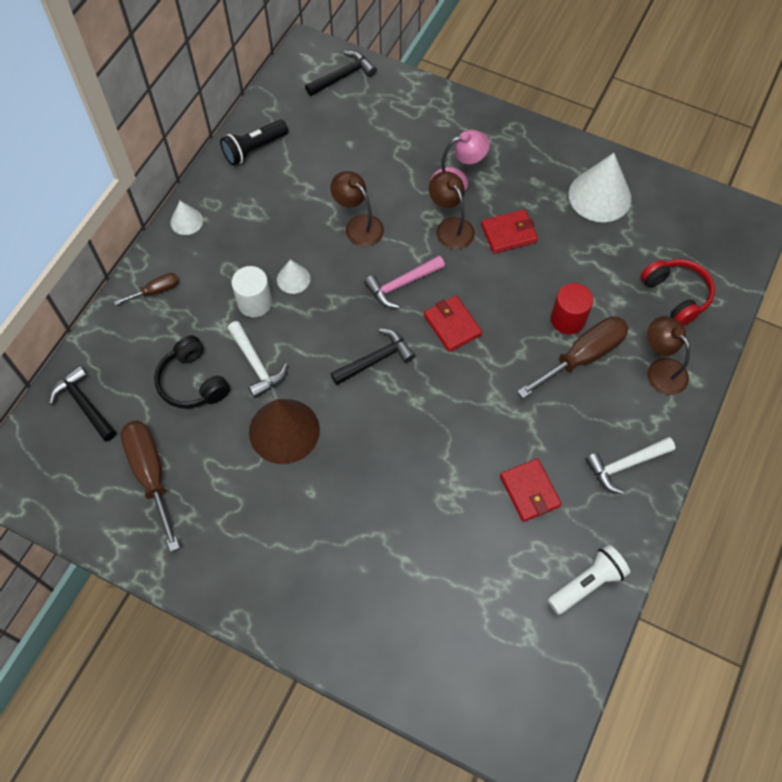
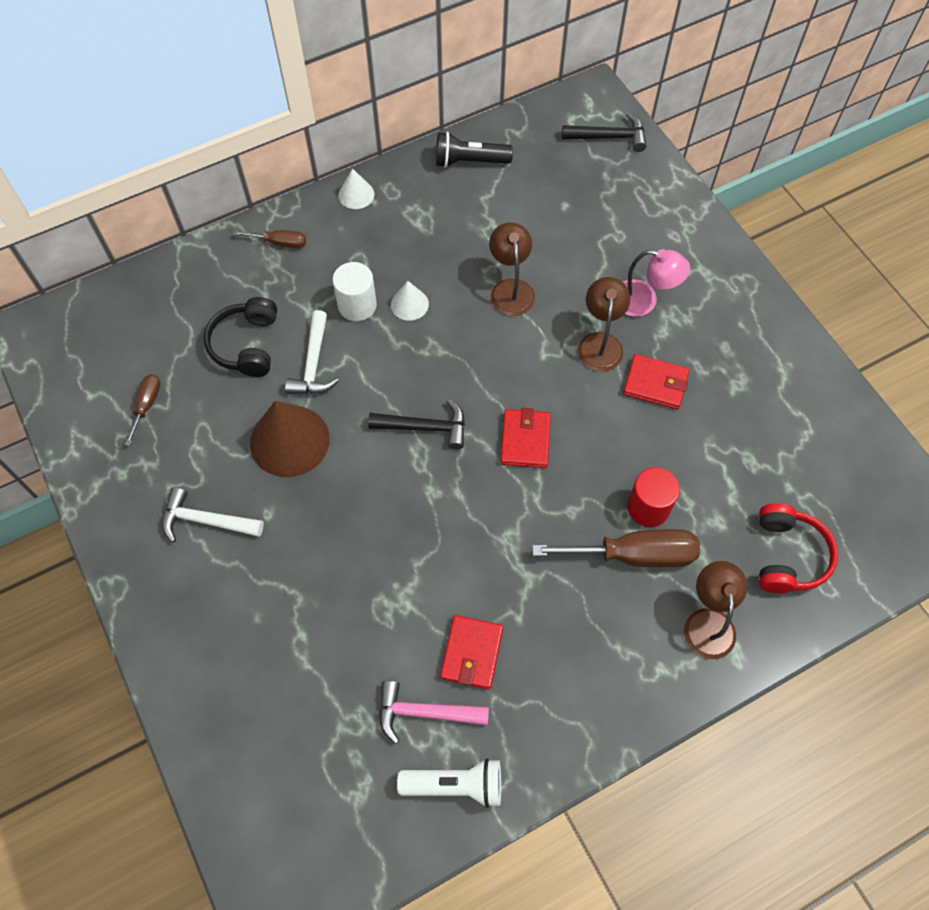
camera: 35 degrees right, 0 degrees up
(84, 404) = (142, 308): black hammer -> none
(151, 474) = (147, 405): brown screwdriver -> brown screwdriver, size x0.52
(402, 284) = (507, 371): pink hammer -> pink hammer (425, 712)
(599, 196) = (784, 402): white cone -> none
(625, 465) = (591, 694): white hammer -> white hammer (206, 521)

